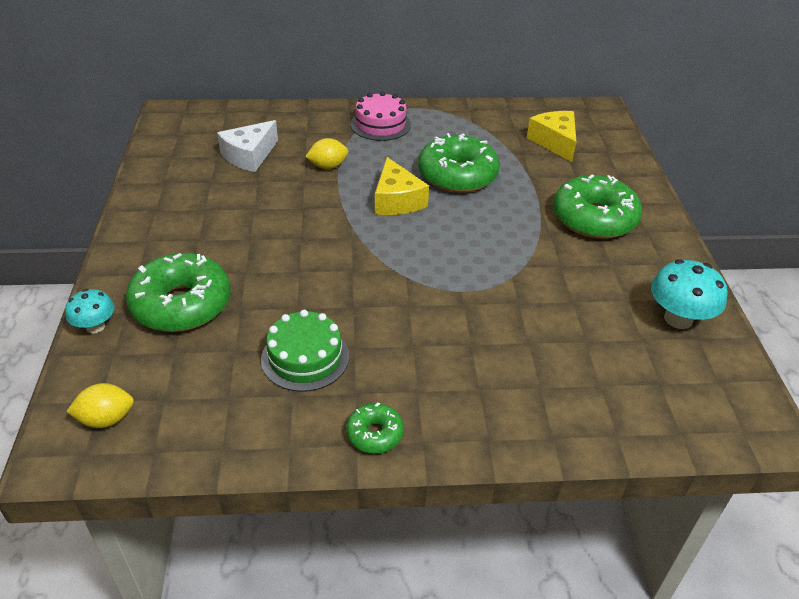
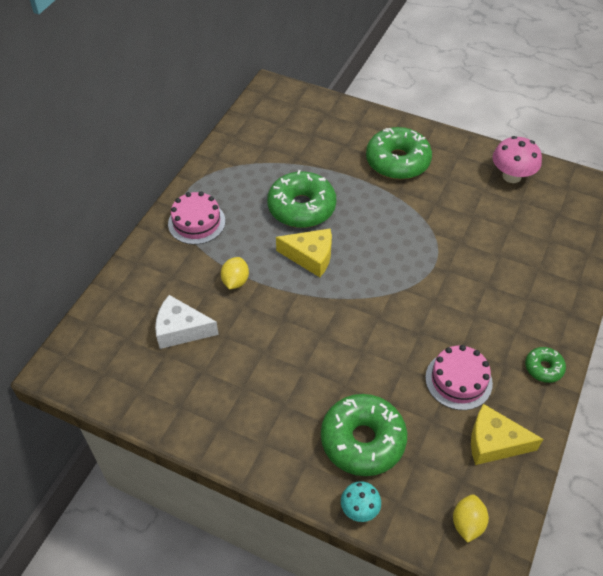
camera: 60 degrees left, 10 degrees up
(249, 156) = (181, 330): white cheese -> white cheese turned 120 degrees clockwise
(305, 357) = (458, 380): green cake -> pink cake
(555, 142) = (296, 134): yellow cheese -> yellow cheese (494, 442)
(678, 319) = (511, 176): turquoise mushroom -> pink mushroom

